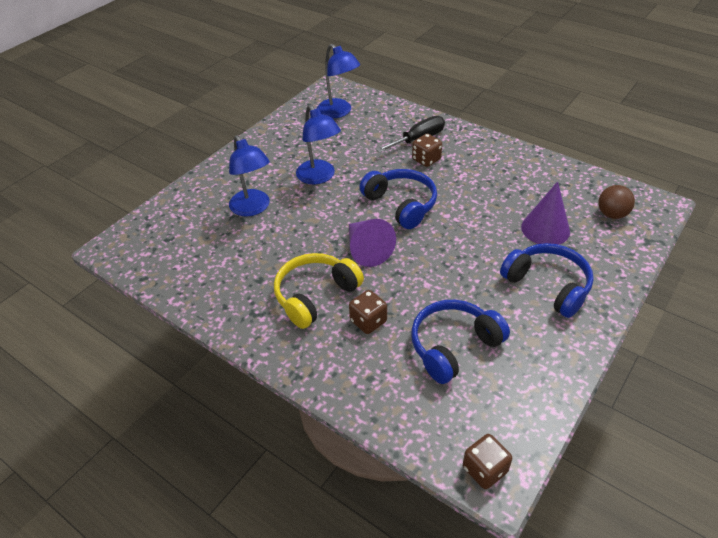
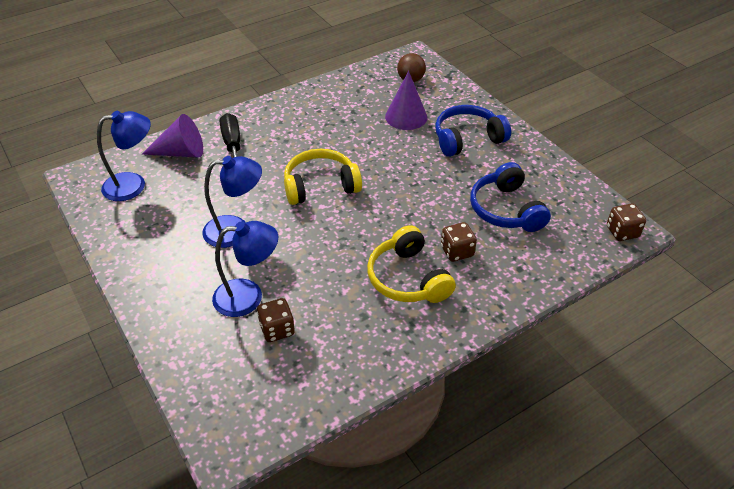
camera: 70 degrees left, 0 degrees up
(367, 249) = (367, 227): purple cone -> purple cone (181, 152)
(401, 204) = (320, 186): blue headphones -> yellow headphones
(426, 159) = (267, 150): brown dice -> brown dice (277, 329)

